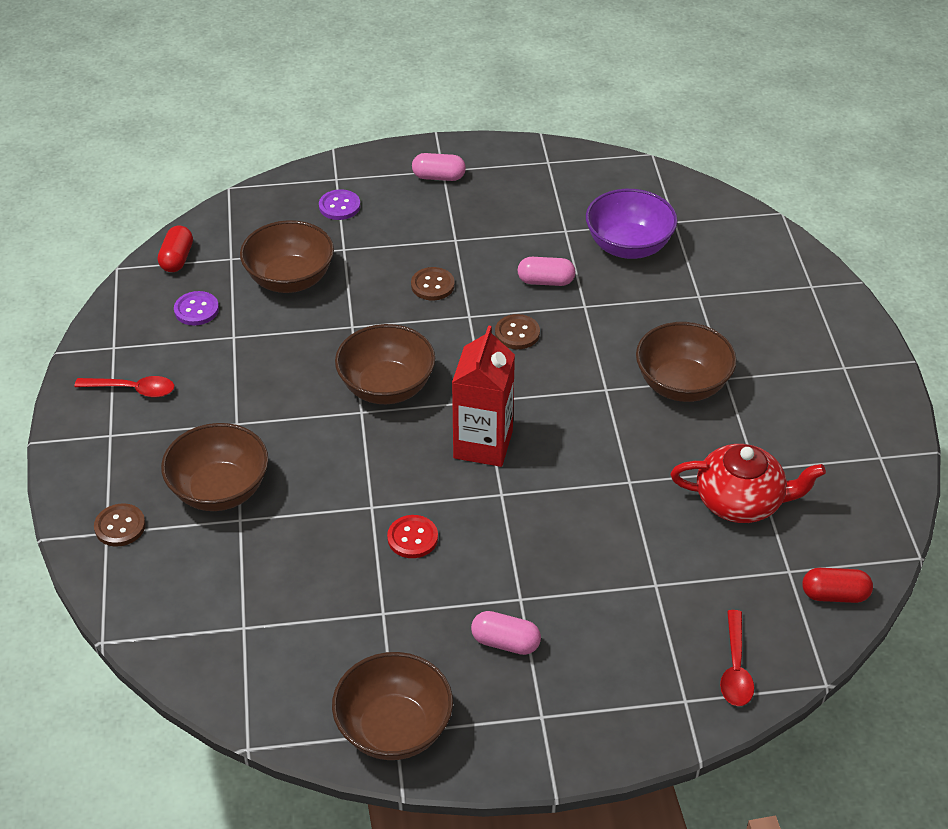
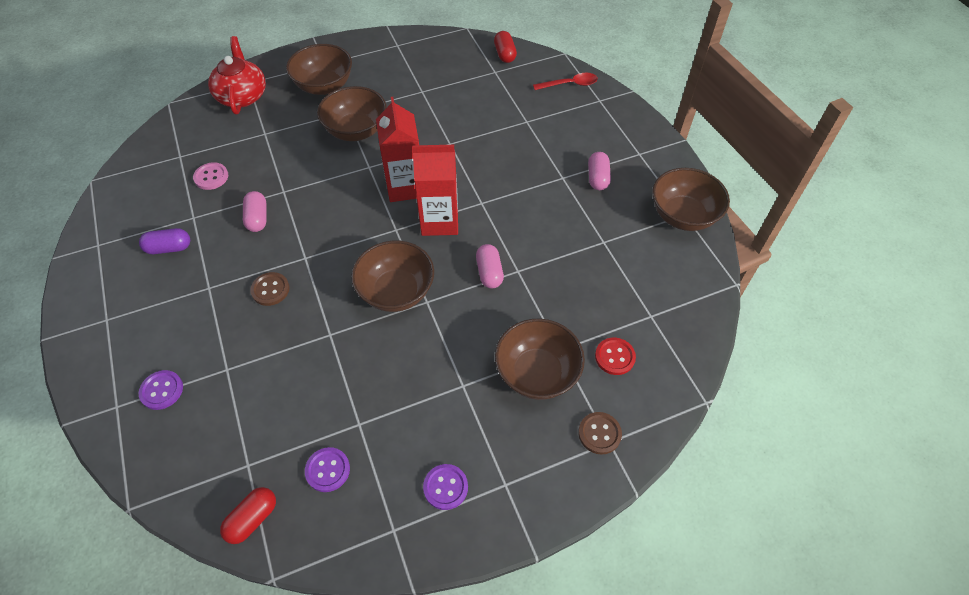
camera: 105 degrees left, 10 degrees up
(132, 389) = (445, 487): red spoon -> purple button
(177, 259) = (252, 519): red capsule -> red capsule turned 45 degrees counterclockwise
(290, 279) = (274, 401): brown bowl -> brown bowl (324, 86)
(412, 538) = (536, 241): red button -> red button (614, 357)
(438, 177) = (117, 320): pink capsule -> pink capsule (489, 272)
(517, 333) = (320, 224): brown button -> none
(524, 212) = (169, 248): none -> purple capsule
(556, 420) = (405, 187): none -> red carton
(628, 246) = (211, 177): purple bowl -> pink button
(741, 501) = (450, 94): red teapot -> red teapot (242, 96)

